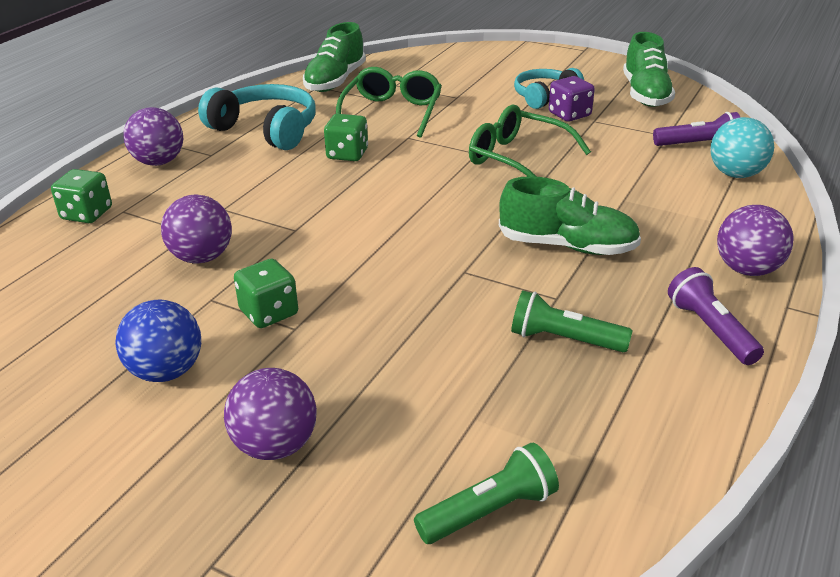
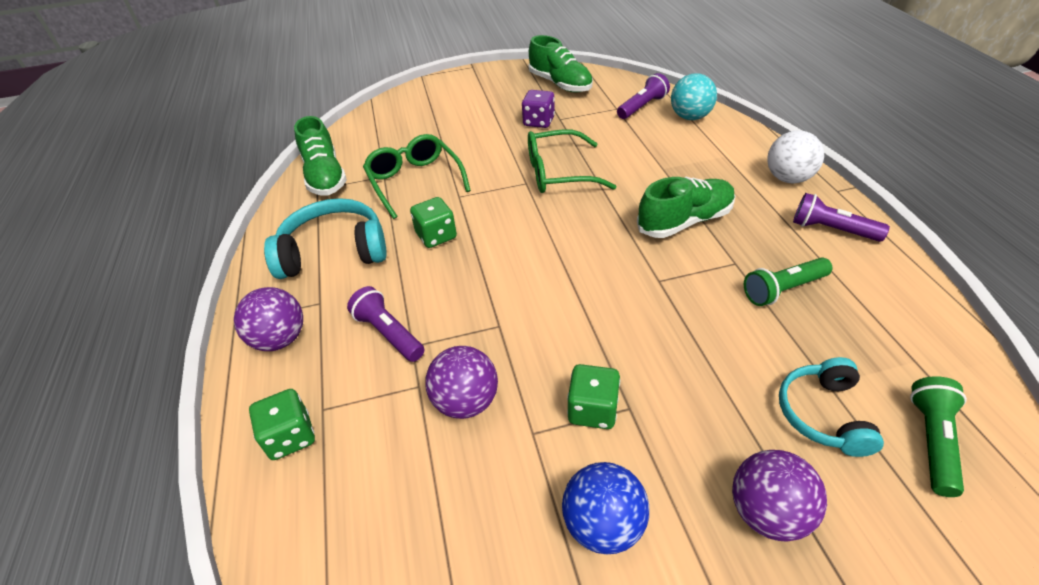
camera: 40 degrees left, 10 degrees up
(221, 194) = (389, 333): none -> purple flashlight
(544, 96) = (501, 115): turquoise headphones -> turquoise headphones (823, 414)
(747, 269) = (788, 178): purple ball -> white ball

